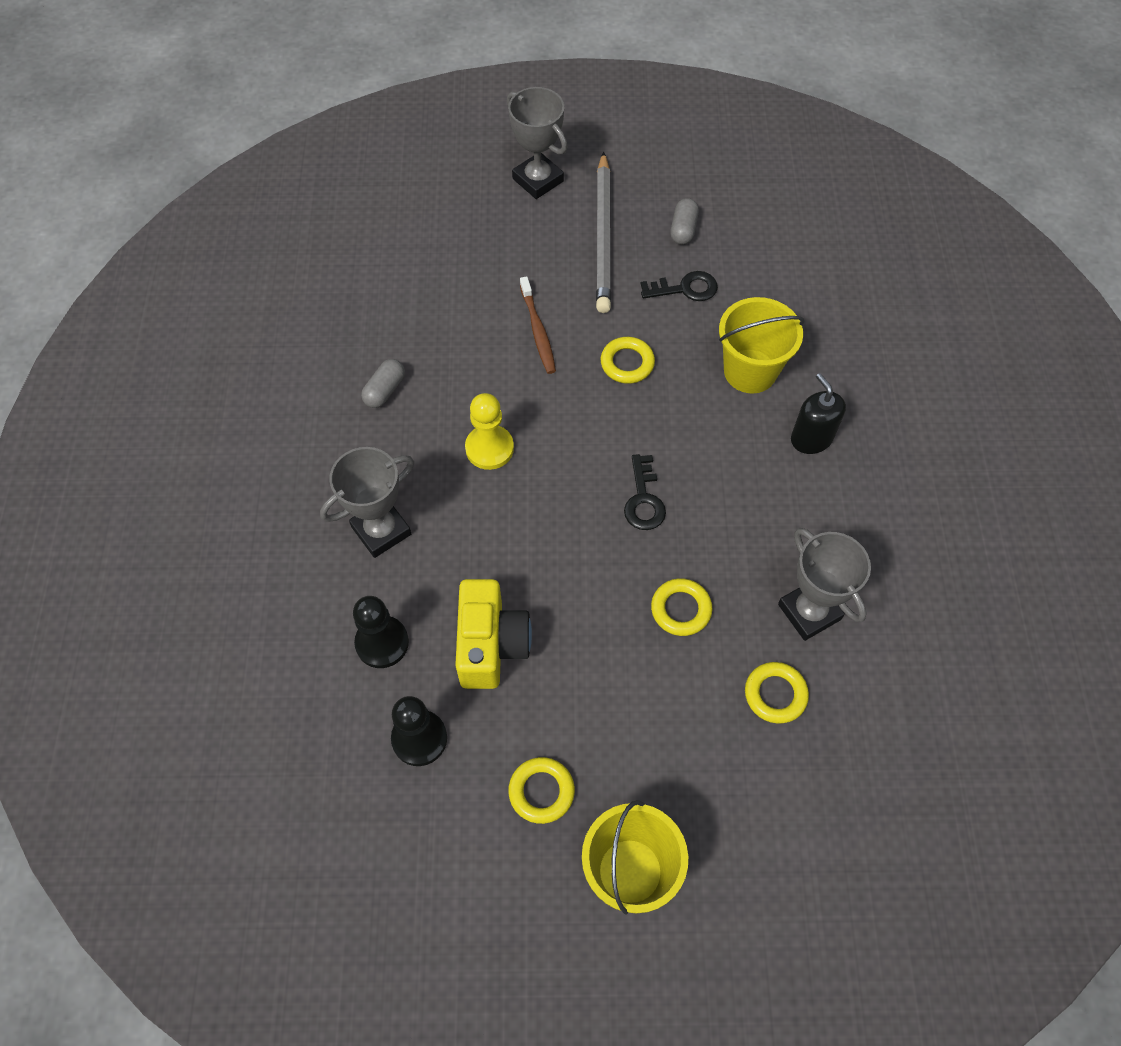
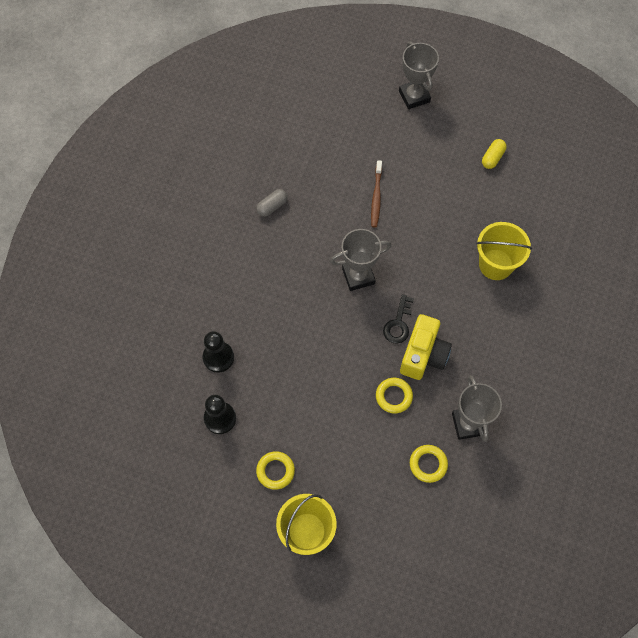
camera: 20 degrees right, 5 degrees up
(381, 530) = (240, 291): grey trophy -> grey trophy (358, 276)
(489, 448) = (320, 262): yellow pawn -> none
(491, 645) = (278, 379): yellow camera -> yellow camera (423, 355)
(603, 236) = (440, 147): grey pencil -> none
(627, 363) = (422, 235): yellow ring -> none
(683, 229) = (492, 158): grey capsule -> yellow capsule
(685, 289) = (477, 198): black key -> none
(811, 438) = (515, 319): black soap dispenser -> none

